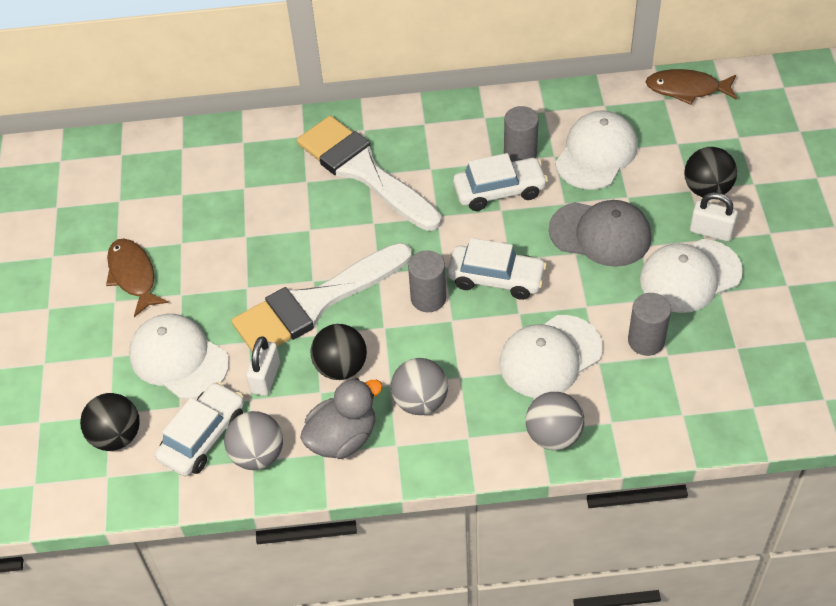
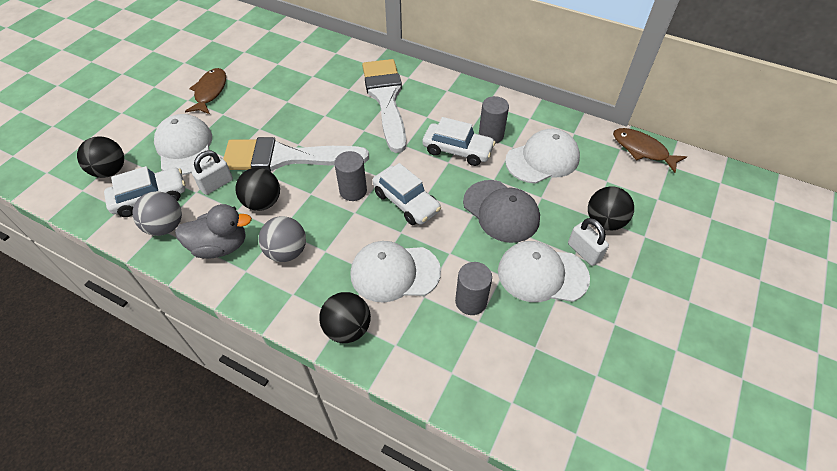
camera: 30 degrees right, 0 degrees up
(553, 435) = (347, 328): grey ball -> black ball

